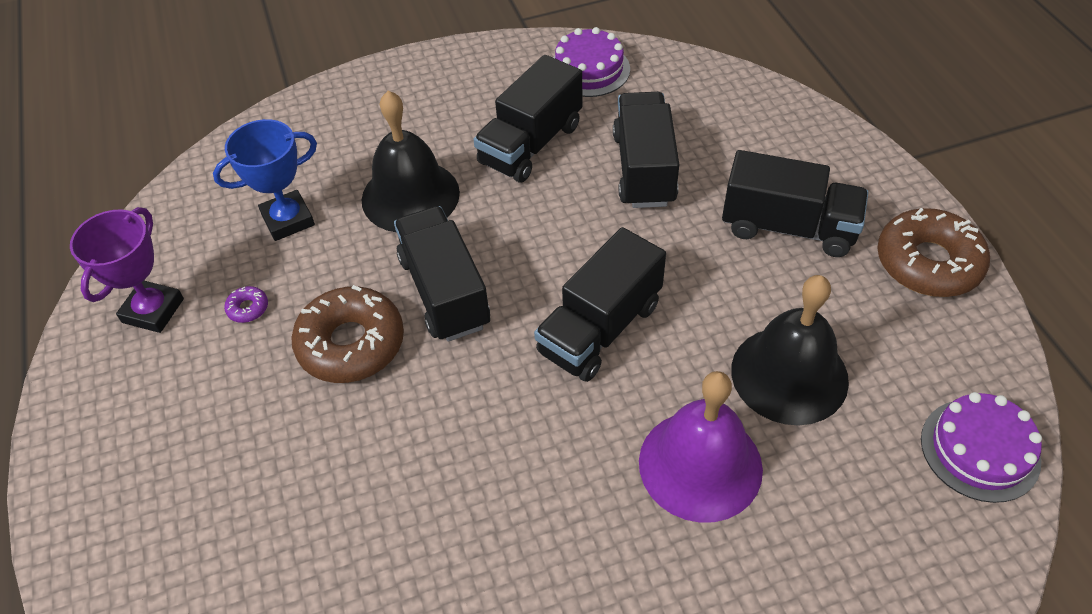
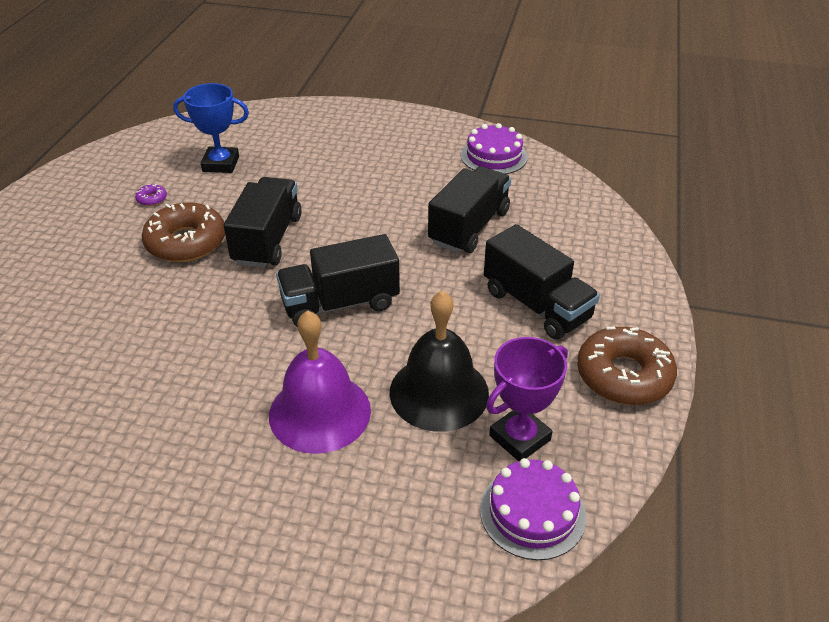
camera: 30 degrees right, 10 degrees down
(153, 310) = (104, 178): purple trophy -> purple trophy (519, 437)
(410, 196) = (303, 180): black bell -> none
(531, 144) = (408, 183): black truck -> none

